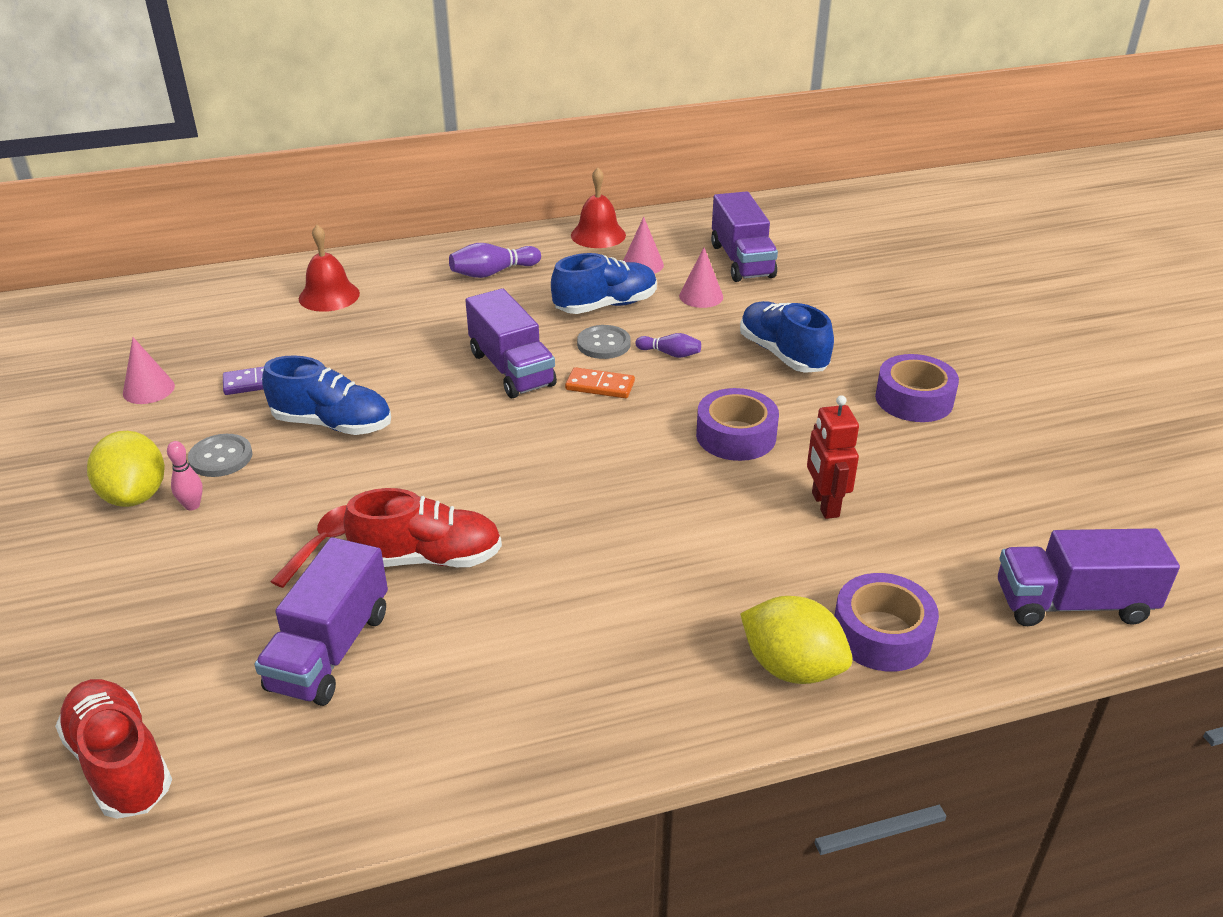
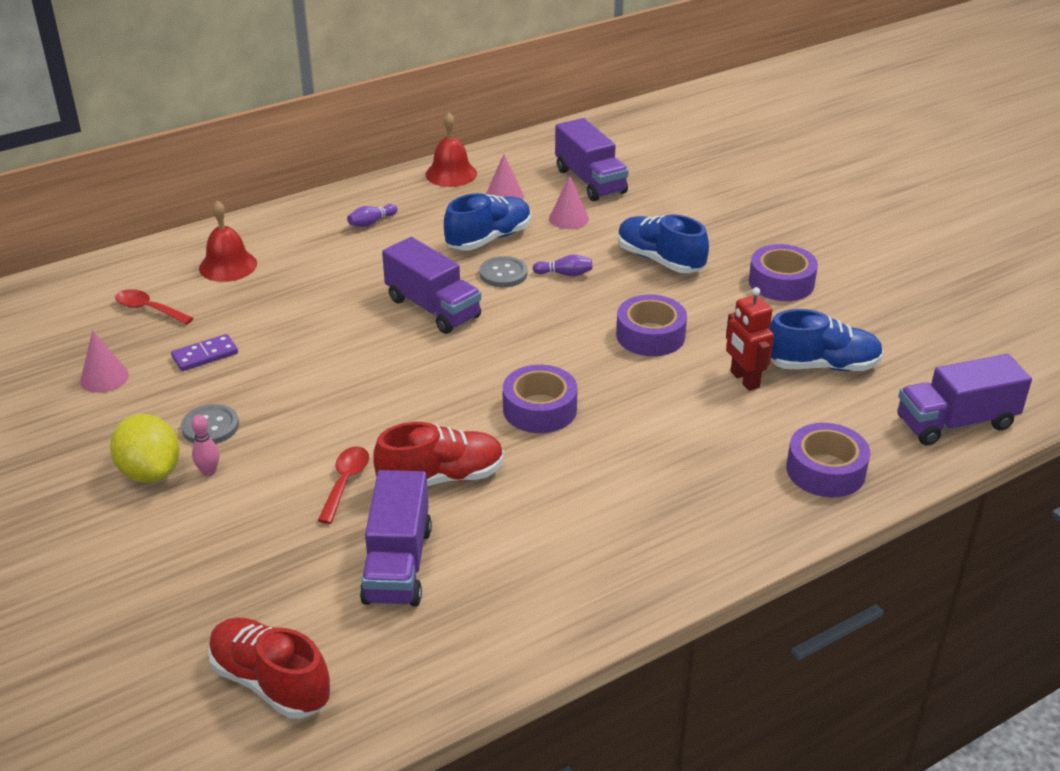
camera: 15 degrees left, 0 degrees up
(230, 328) = (149, 309): none -> red spoon
(333, 424) = (297, 381): blue shoe -> blue shoe (822, 366)
(493, 273) = (371, 222): purple bowling pin -> purple bowling pin, size x0.64
(573, 498) = (539, 409): none -> purple tape
(600, 386) = (517, 311): orange domino -> none
(792, 667) = (769, 507): yellow lemon -> none

